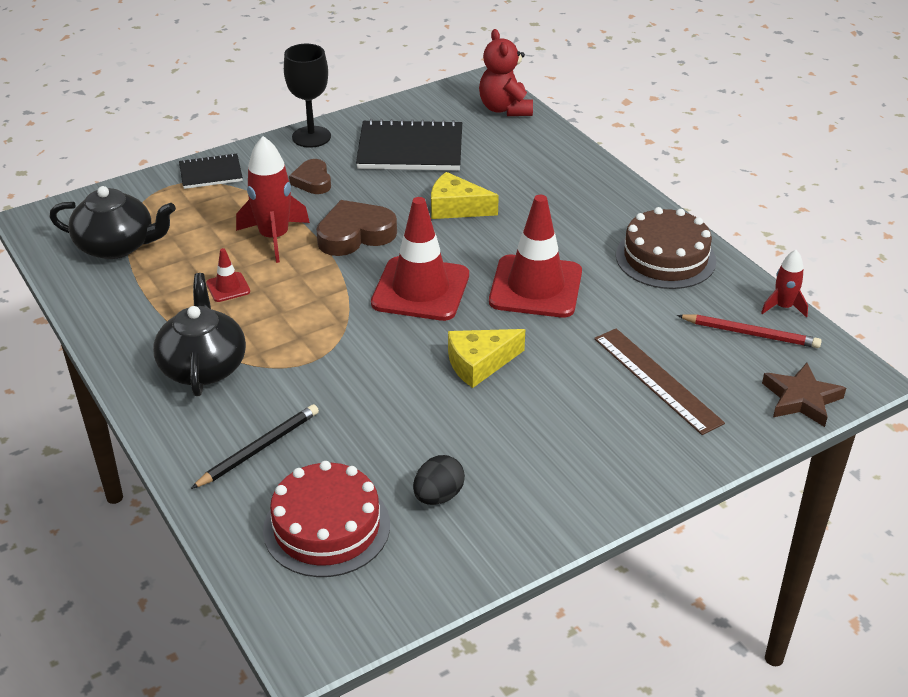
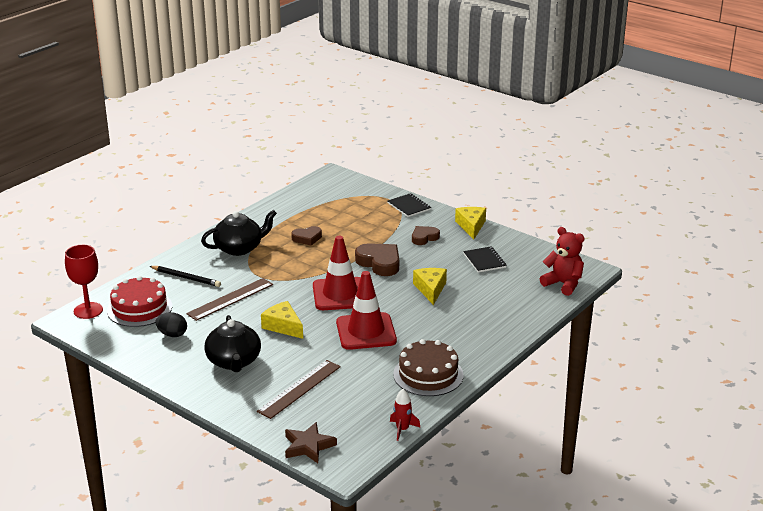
camera: 70 degrees right, 10 degrees down
(117, 246) = (323, 200): black teapot -> black teapot (234, 361)
(228, 287) = (307, 238): red traffic cone -> brown heart
(274, 237) = (360, 240): red rocket -> none
(291, 604) = (88, 310): none -> red goblet
(311, 137) = (471, 226): black goblet -> yellow cheese
(363, 406) = (230, 299): none -> brown ruler
(410, 149) = (484, 261): black notebook -> black notebook, size x0.56
(505, 109) = (563, 284): red teddy bear -> red teddy bear turned 75 degrees clockwise
(750, 334) = (365, 419): red pencil -> none

